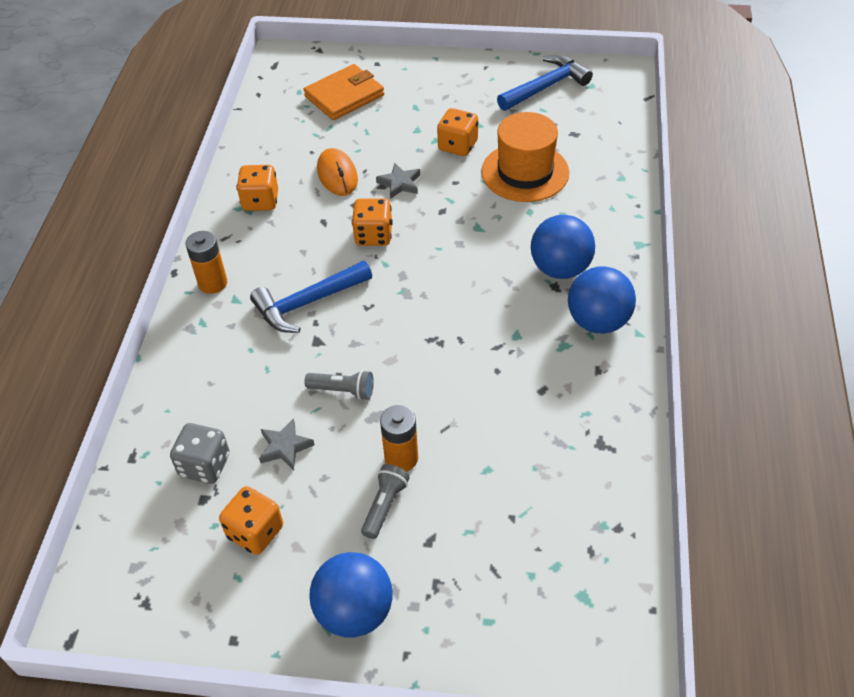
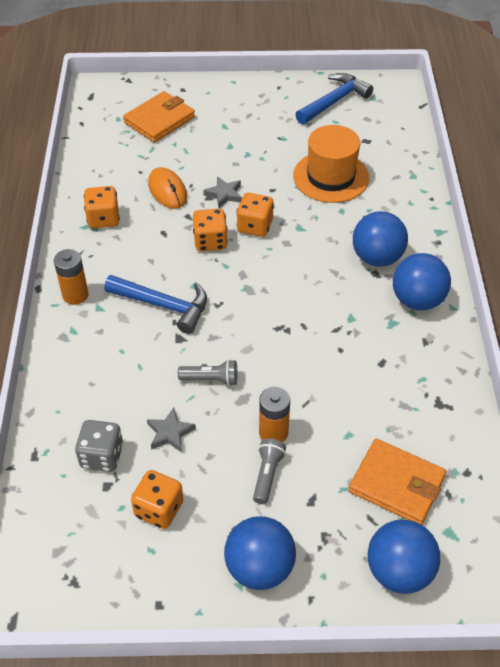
camera: 10 degrees left, 0 degrees up
(307, 303) = (164, 305): blue hammer -> blue hammer turned 120 degrees counterclockwise
(457, 146) = (268, 158): orange dice -> orange dice (255, 226)
(514, 634) = (399, 571): none -> blue ball
(532, 532) = (396, 484): none -> orange wallet

